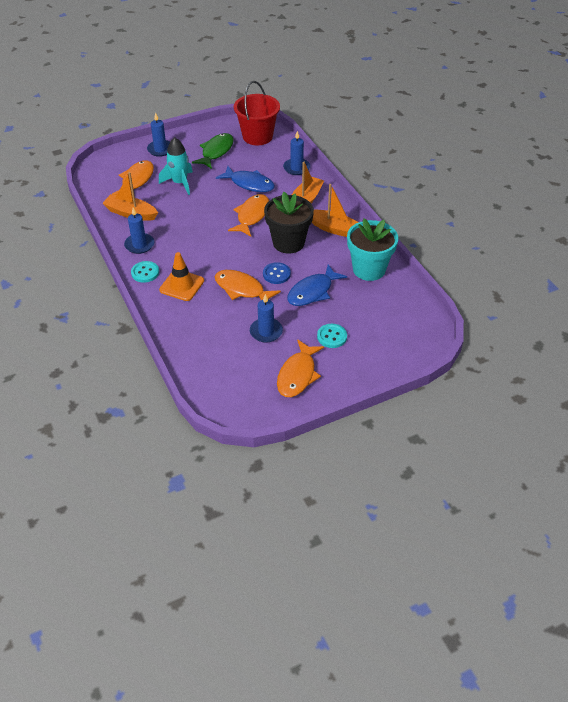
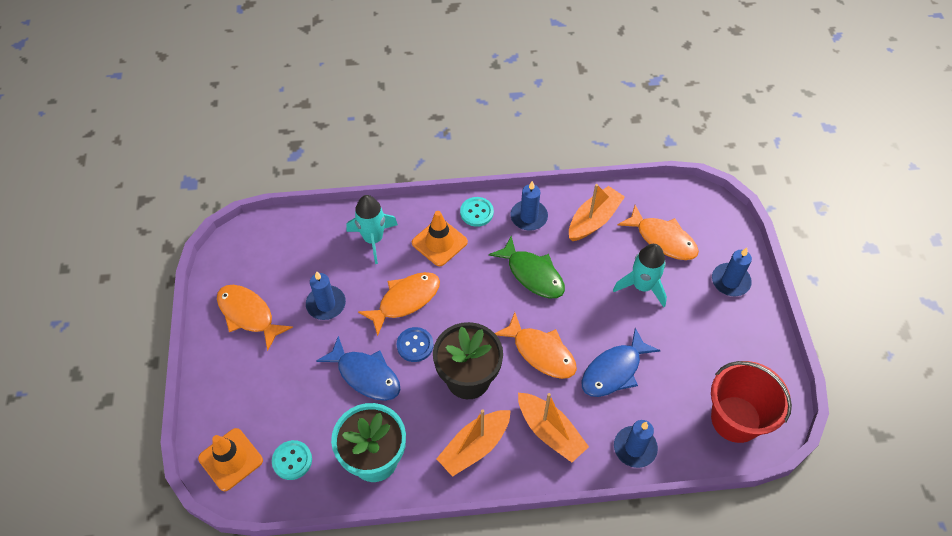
camera: 110 degrees right, 10 degrees up
(193, 323) = (373, 239): none -> turquoise rocket
(216, 151) = (707, 350): green fish -> green fish (532, 274)
(312, 292) = (365, 375): blue fish -> blue fish turned 150 degrees clockwise
(332, 337) = (283, 369): turquoise button -> turquoise button (292, 460)
(414, 339) = (230, 459): none -> orange traffic cone

